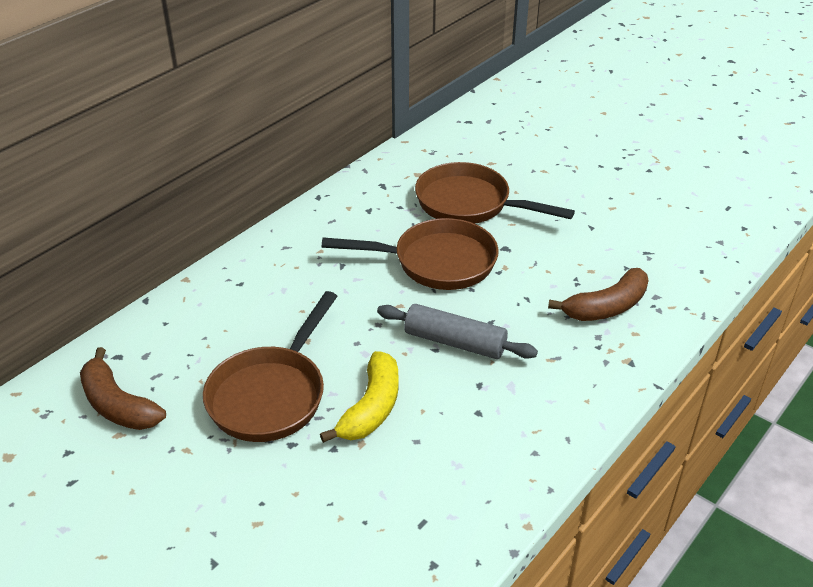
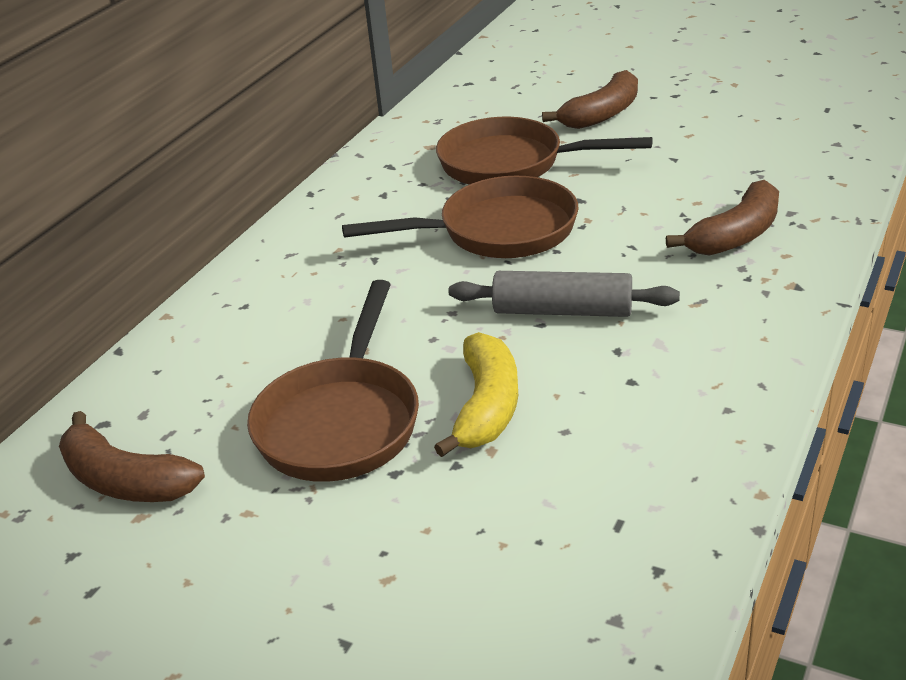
camera: 10 degrees left, 5 degrees down
(555, 173) = (602, 114): none -> brown banana

